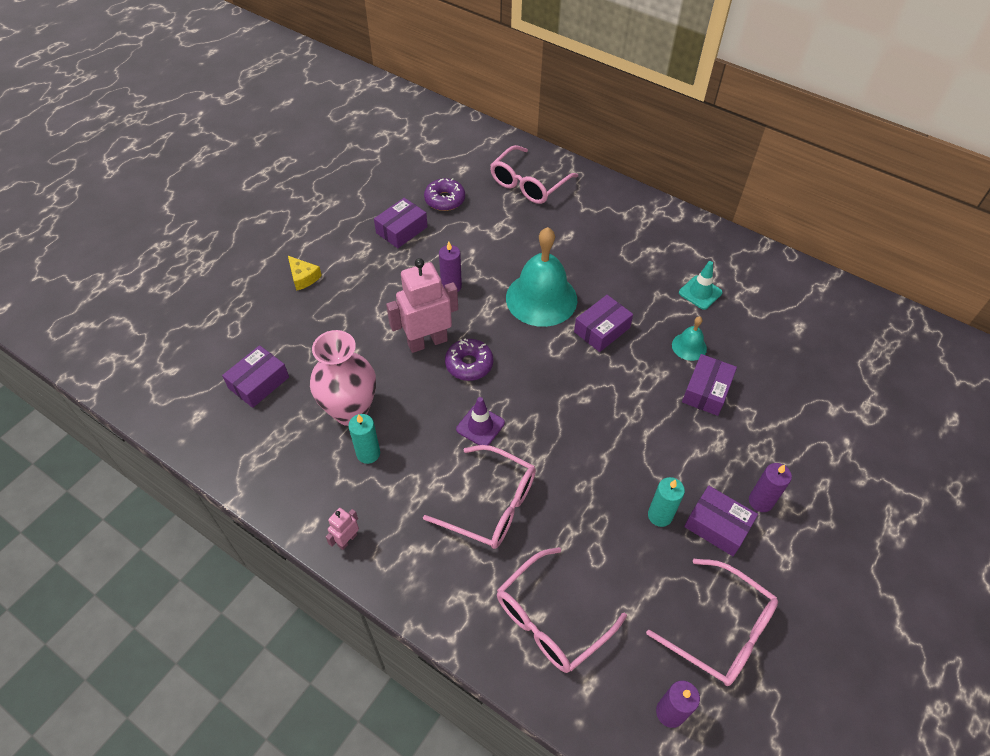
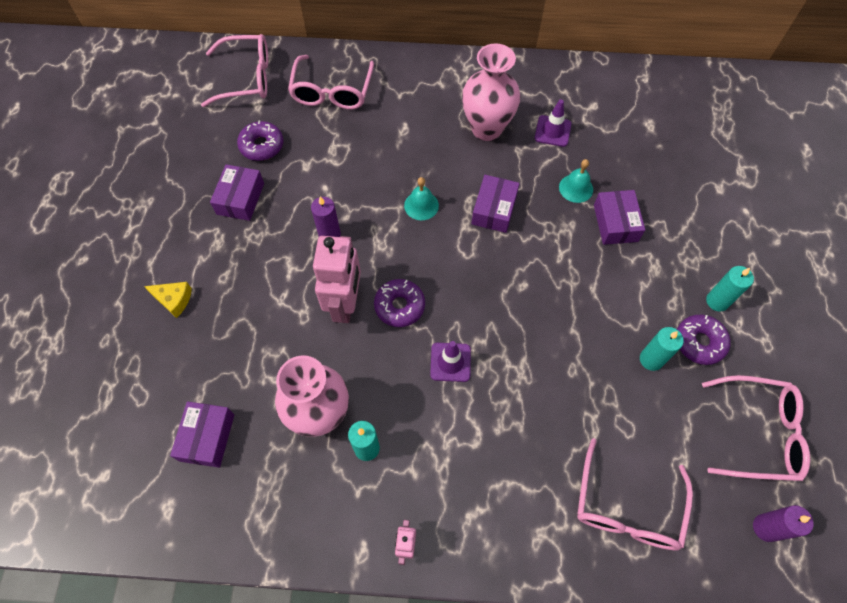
camera: 30 degrees left, 10 degrees up
(427, 342) = (345, 304): pink robot -> pink robot turned 150 degrees clockwise
(491, 505) = (510, 432): pink glasses -> pink glasses (246, 78)
(541, 298) = (421, 205): turquoise bell -> turquoise bell, size x0.46
(640, 265) = (486, 128): none -> pink vase
(700, 292) = (552, 131): turquoise traffic cone -> purple traffic cone
(717, 526) = (699, 342): purple box -> purple donut
(760, 501) = (717, 301): purple candle -> turquoise candle

